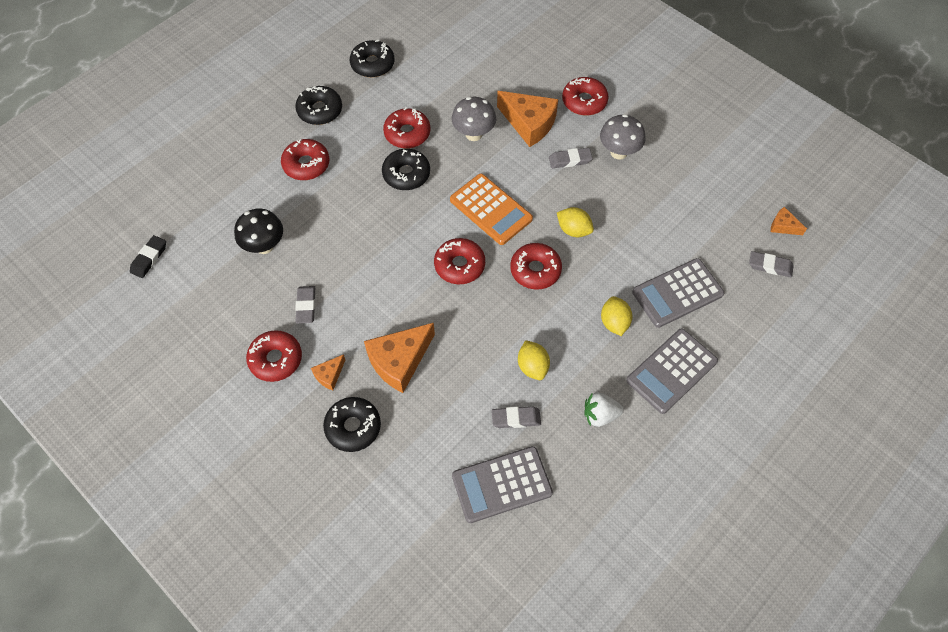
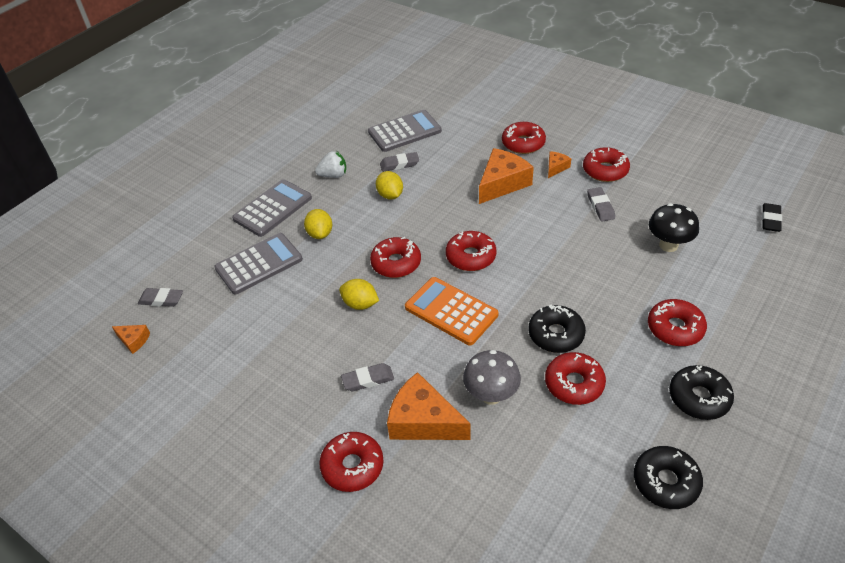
camera: 175 degrees right, 15 degrees down
(353, 427) = (523, 143): black donut -> red donut
(618, 152) = (308, 398): grey mushroom -> none

